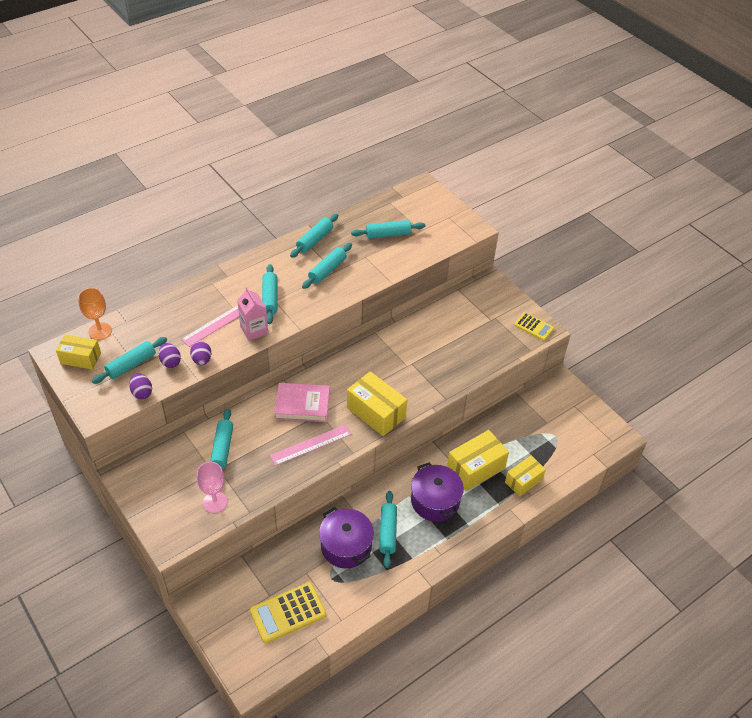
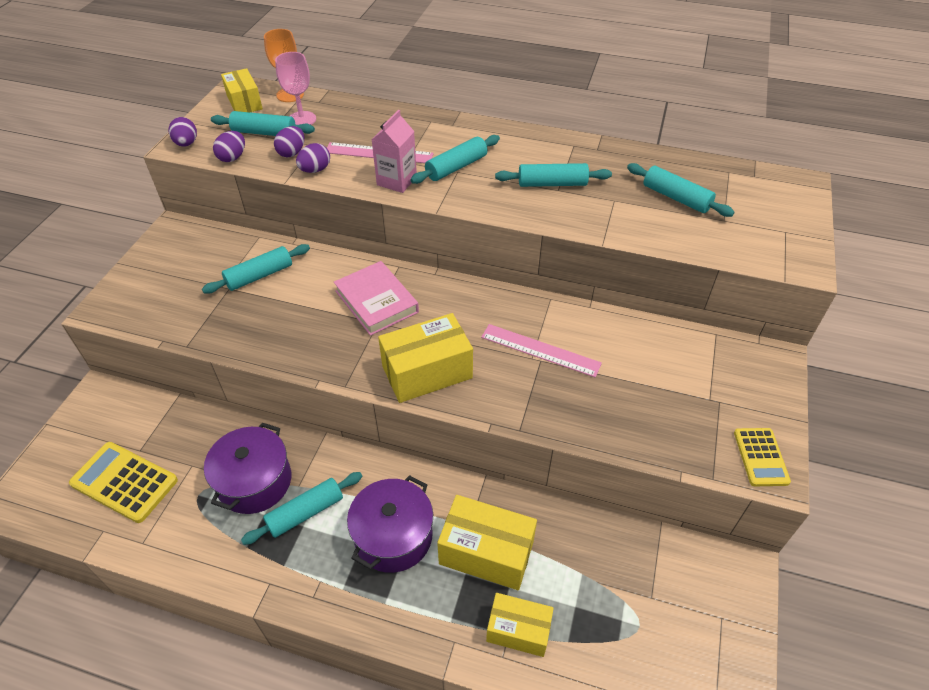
camera: 55 degrees right, 0 degrees up
(97, 409) = (186, 144): none -> purple egg
(215, 502) = (181, 311): pink goblet -> pink goblet (302, 119)
(311, 445) = (324, 342): pink ruler -> pink ruler (540, 350)
(315, 240) = (585, 151): turquoise rolling pin -> none
(376, 412) = (427, 372): yellow box -> yellow box turned 60 degrees clockwise

